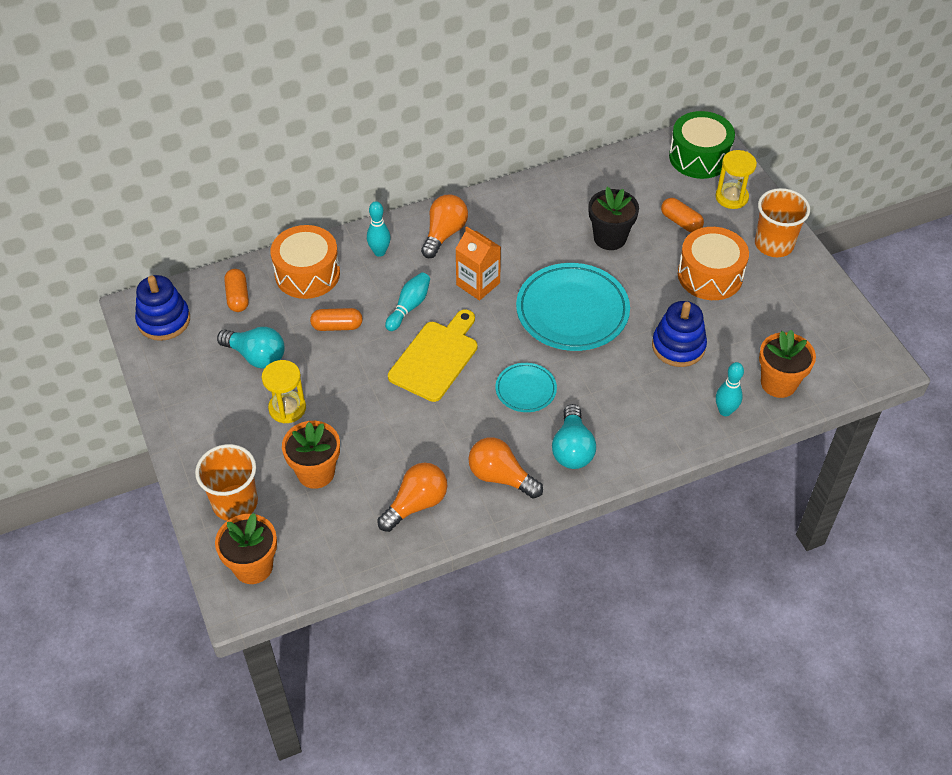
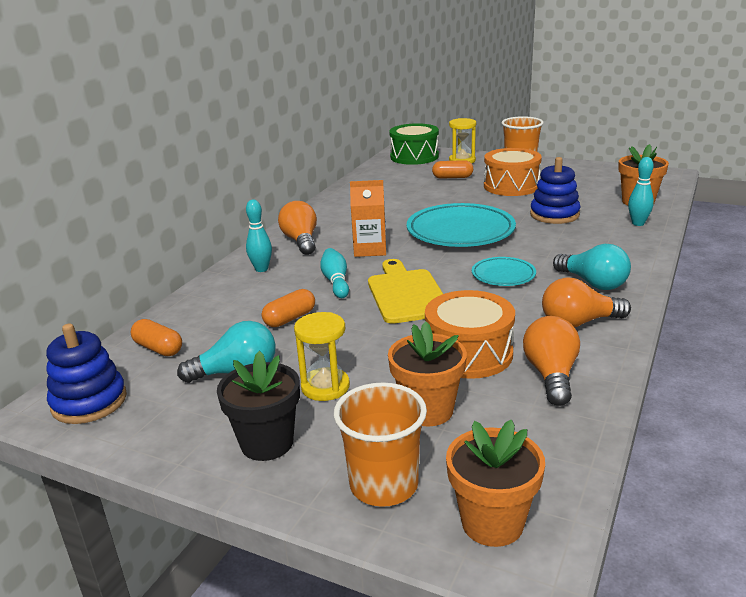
camera: 40 degrees left, 25 degrees down
(307, 274) = (212, 306): orange drum -> orange drum (468, 353)
(610, 238) = (422, 198): black flower pot -> black flower pot (267, 443)

